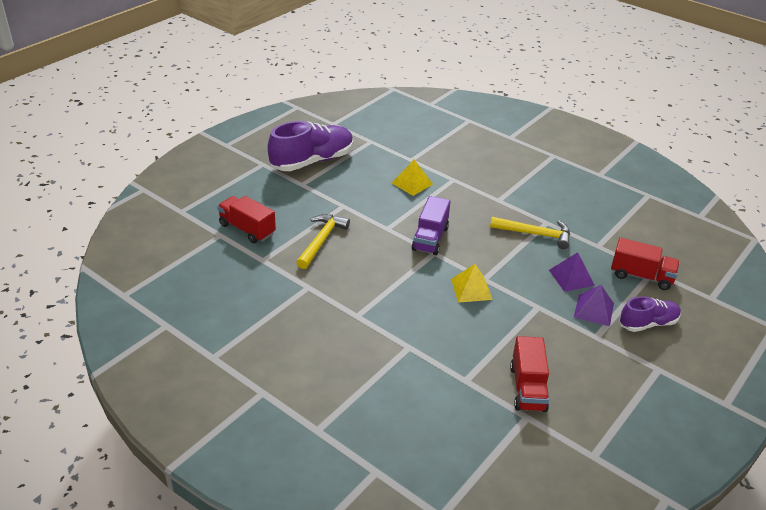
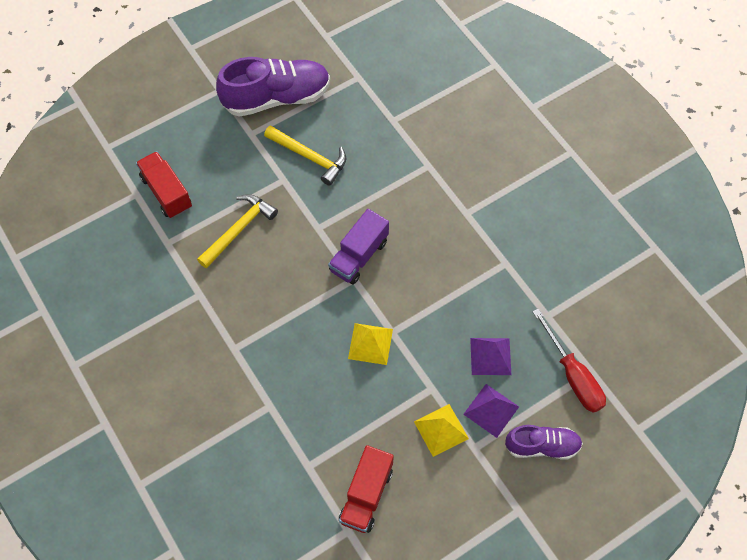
camera: 20 degrees right, 25 degrees up
(412, 183) = (376, 161): yellow pyramid -> yellow pyramid (441, 430)
(535, 234) = (482, 279): yellow hammer -> yellow hammer (310, 157)
(641, 276) = (573, 375): red truck -> red screwdriver

